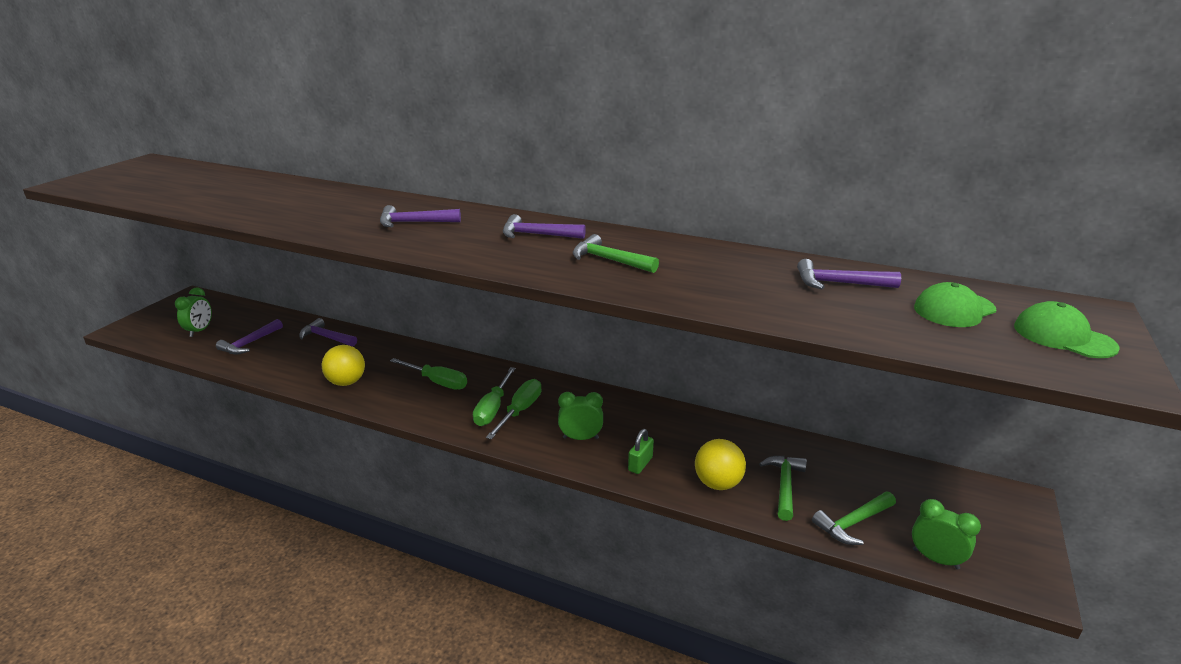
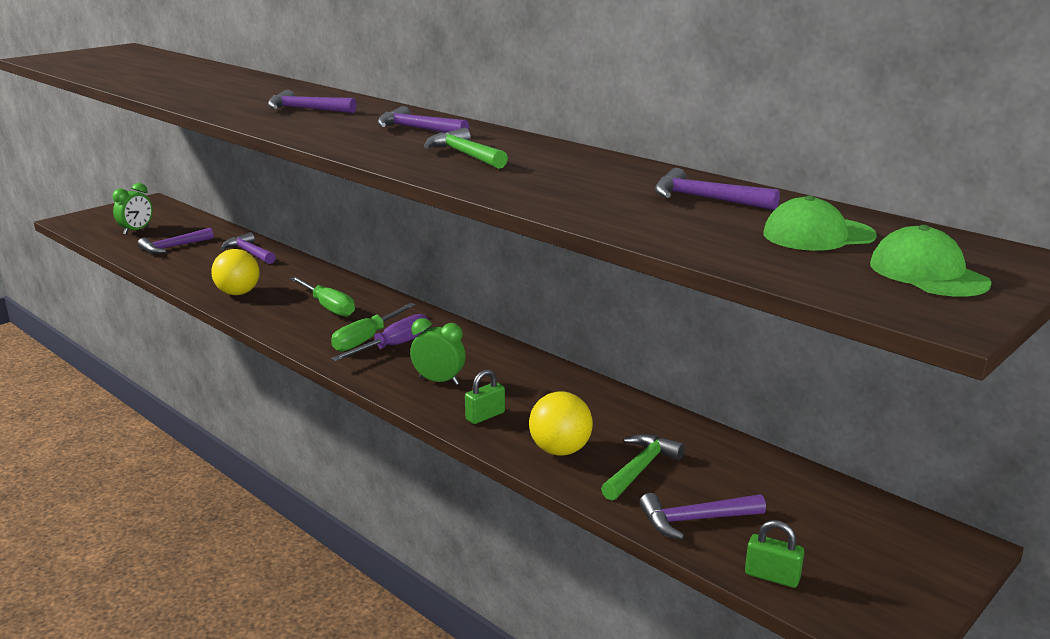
camera: 20 degrees right, 5 degrees down
(520, 411) = (393, 346): green screwdriver -> purple screwdriver
(853, 523) = (695, 520): green hammer -> purple hammer
(935, 559) = (772, 576): green clock -> green padlock

